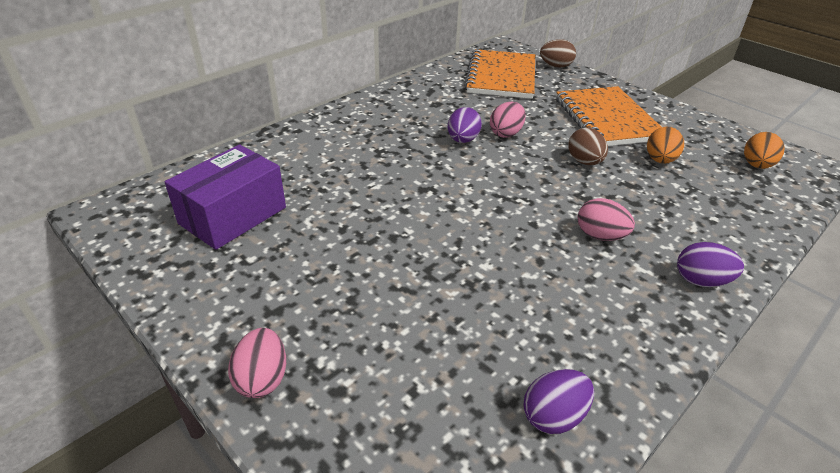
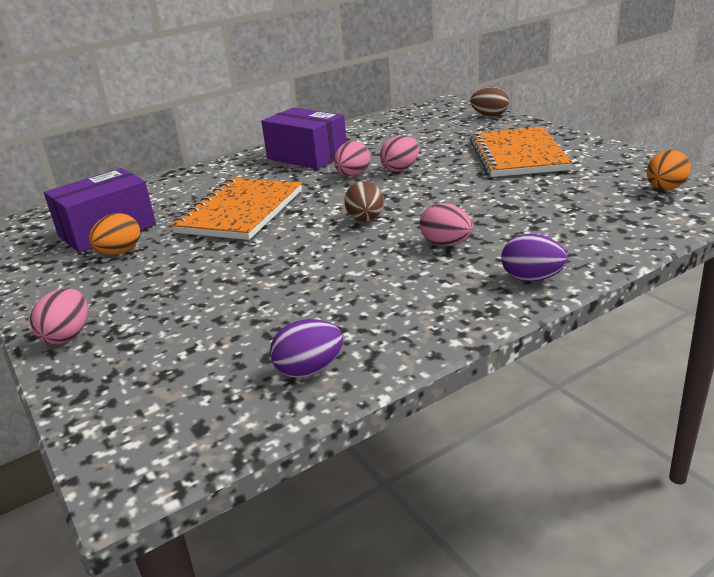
camera: 15 degrees right, 10 degrees down
(403, 112) = (307, 156): none -> purple box
(462, 140) = (353, 175): purple egg -> pink egg
(501, 76) = (425, 126): orange notebook -> orange notebook (240, 211)
(584, 162) = (469, 189): brown egg -> brown egg (365, 220)
(660, 160) = (553, 186): orange egg -> orange egg (120, 252)

